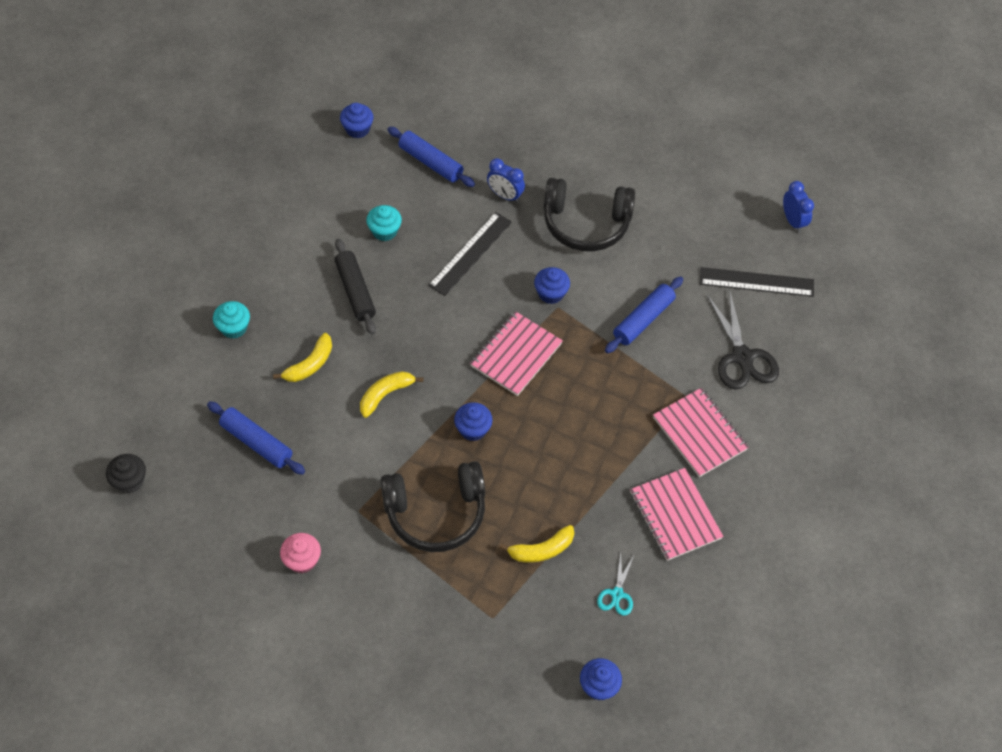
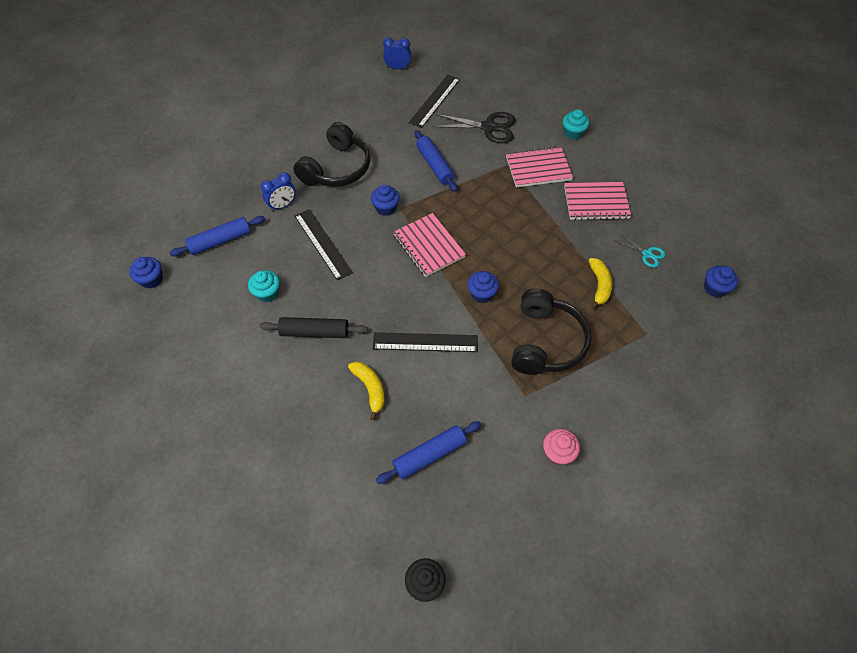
camera: 65 degrees left, 0 degrees up
(234, 328) = (301, 439): turquoise cupcake -> turquoise cupcake (573, 133)
(385, 395) = (425, 342): yellow banana -> black ruler

